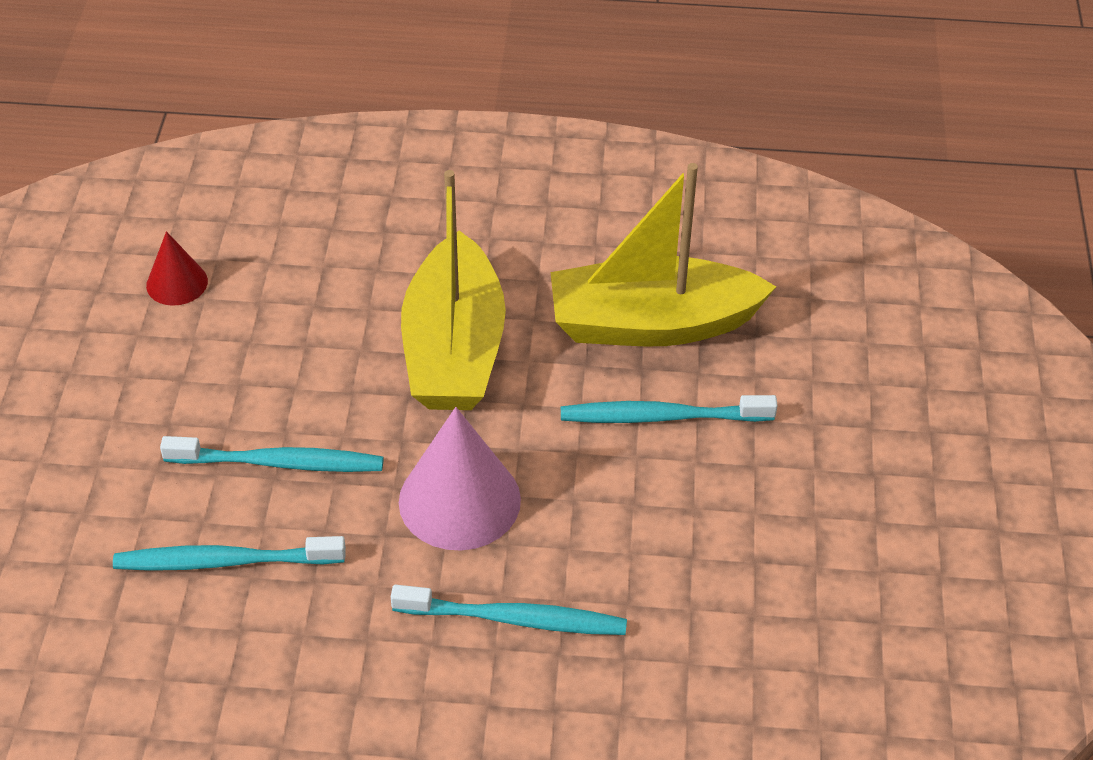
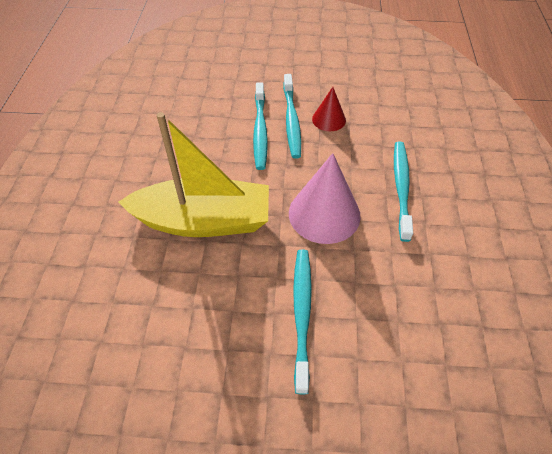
camera: 90 degrees left, 5 degrees up
(177, 283) = (111, 414): red cone -> red cone (329, 119)
(224, 561) = (389, 340): turquoise toothbrush -> turquoise toothbrush (291, 121)
(652, 323) = (192, 133): yellow boat -> none

